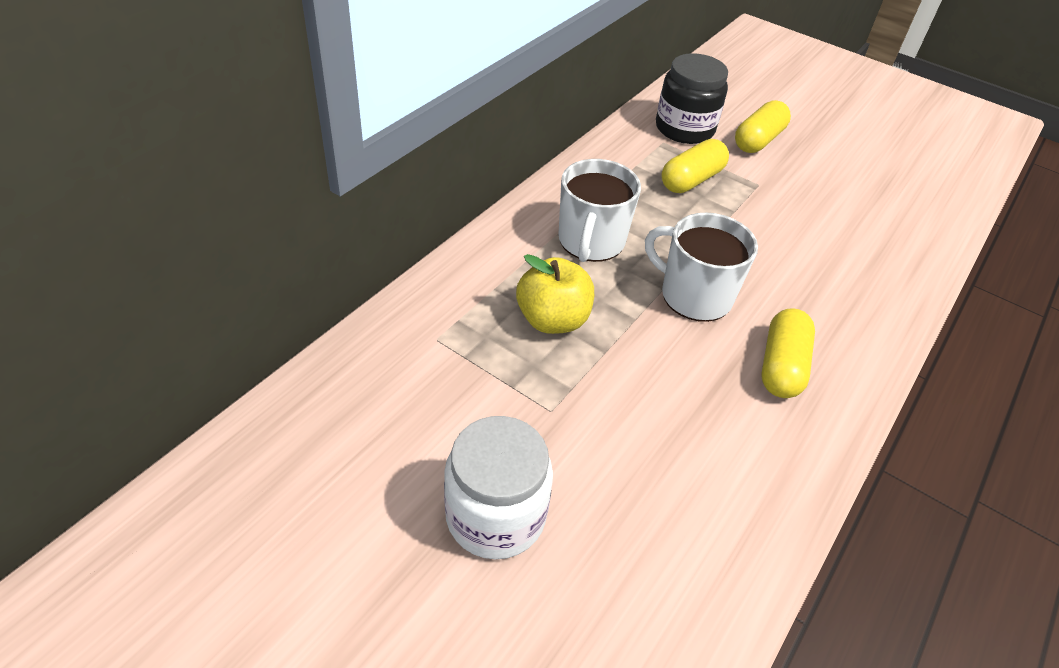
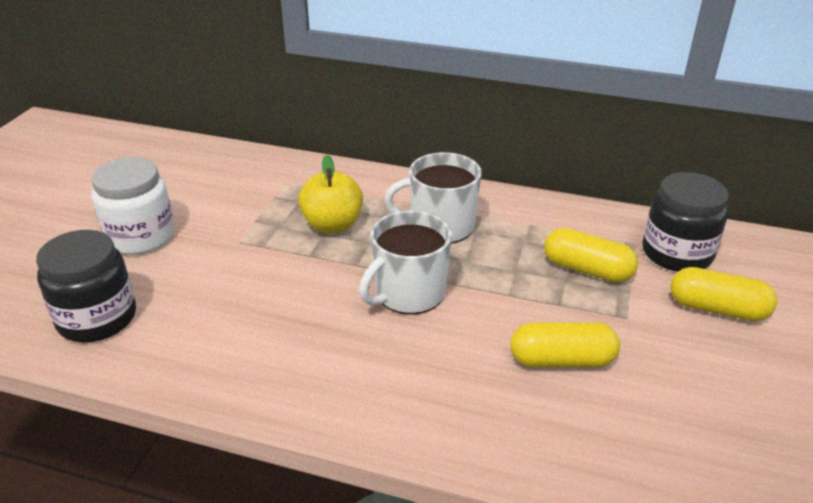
camera: 75 degrees right, 10 degrees down
(667, 583) = (97, 318): none -> black jar
(694, 295) = (408, 293): white mug -> white mug turned 150 degrees counterclockwise
(781, 366) = (343, 359): yellow capsule -> yellow capsule (561, 360)

